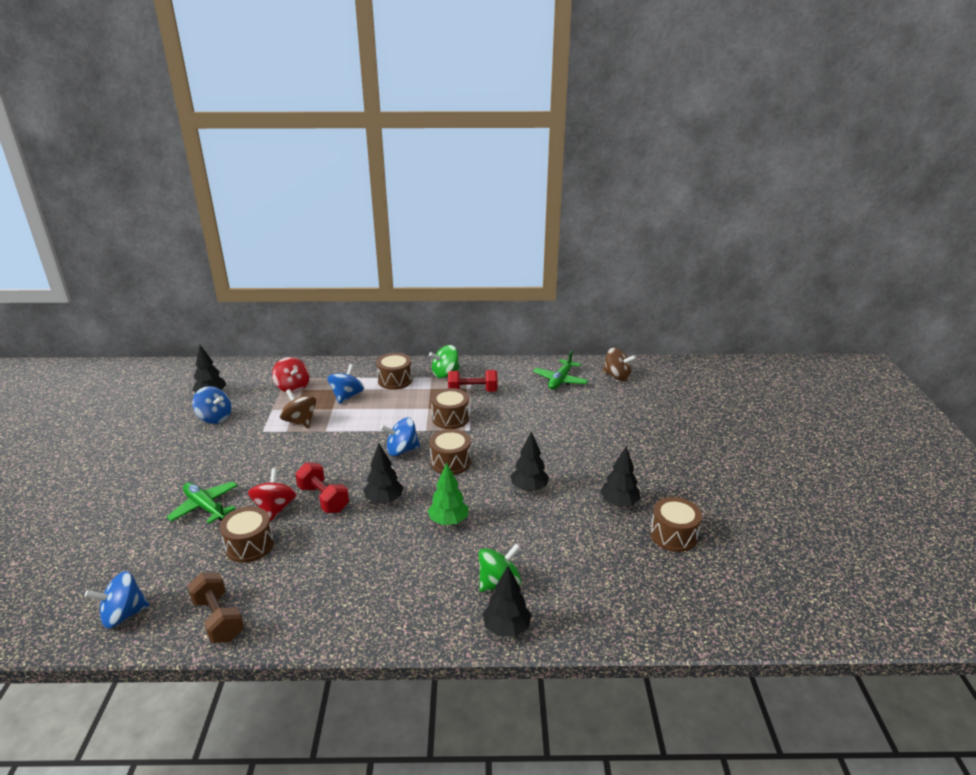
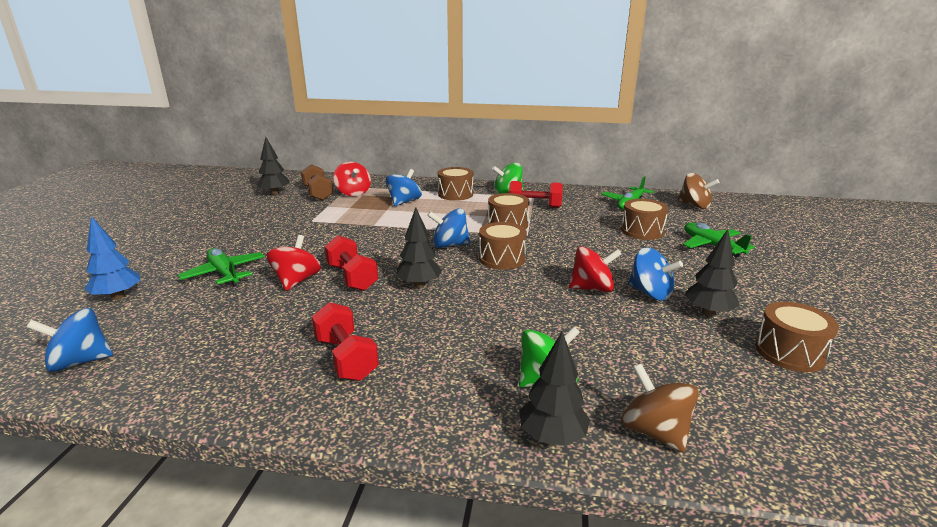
camera: 10 degrees right, 5 degrees down
(118, 544) = (118, 296): none -> blue tree
(215, 418) = (270, 208): blue spinning top -> blue spinning top (650, 293)
(218, 619) = (183, 379): brown dumbbell -> brown dumbbell (318, 193)
(249, 545) = (254, 310): brown drum -> brown drum (642, 231)
(300, 421) = (351, 216): brown spinning top -> brown spinning top (654, 431)
(343, 583) = (346, 358): none -> red dumbbell
(448, 521) = (490, 310): green tree -> none
(529, 488) = (592, 288): black tree -> red spinning top
(627, 428) = (711, 246): none -> green plane

